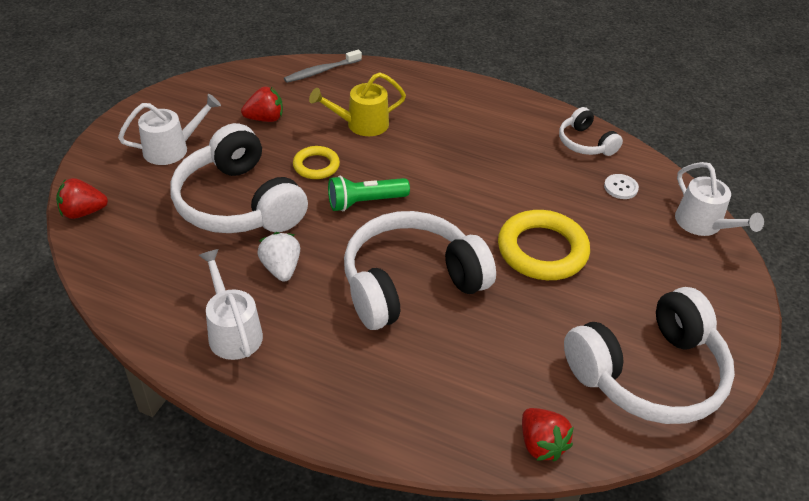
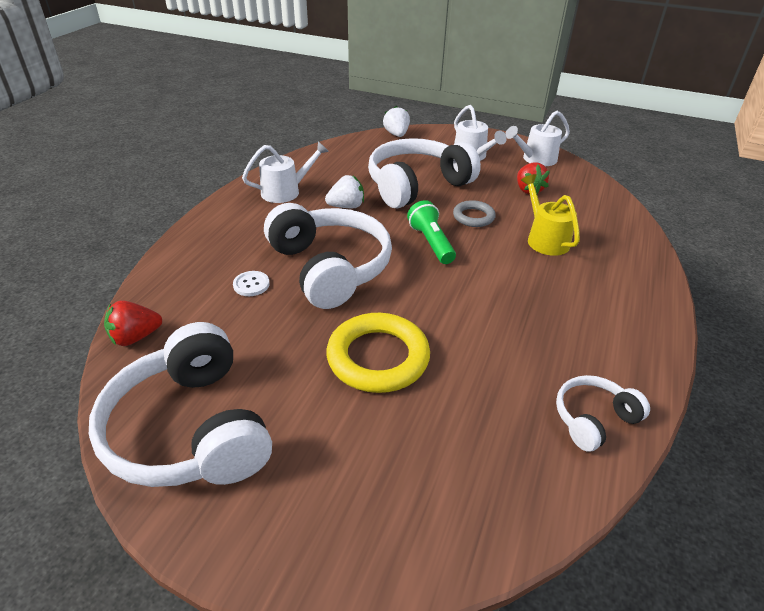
camera: 90 degrees right, 5 degrees down
(83, 212) = (396, 134): red strawberry -> white strawberry
(316, 166) = (473, 217): yellow ring -> grey ring
(321, 71) = (619, 214): grey toothbrush -> none
(620, 187) = (507, 448): white button -> white button (251, 285)
(703, 224) = (448, 547): white watering can -> white watering can (535, 159)

